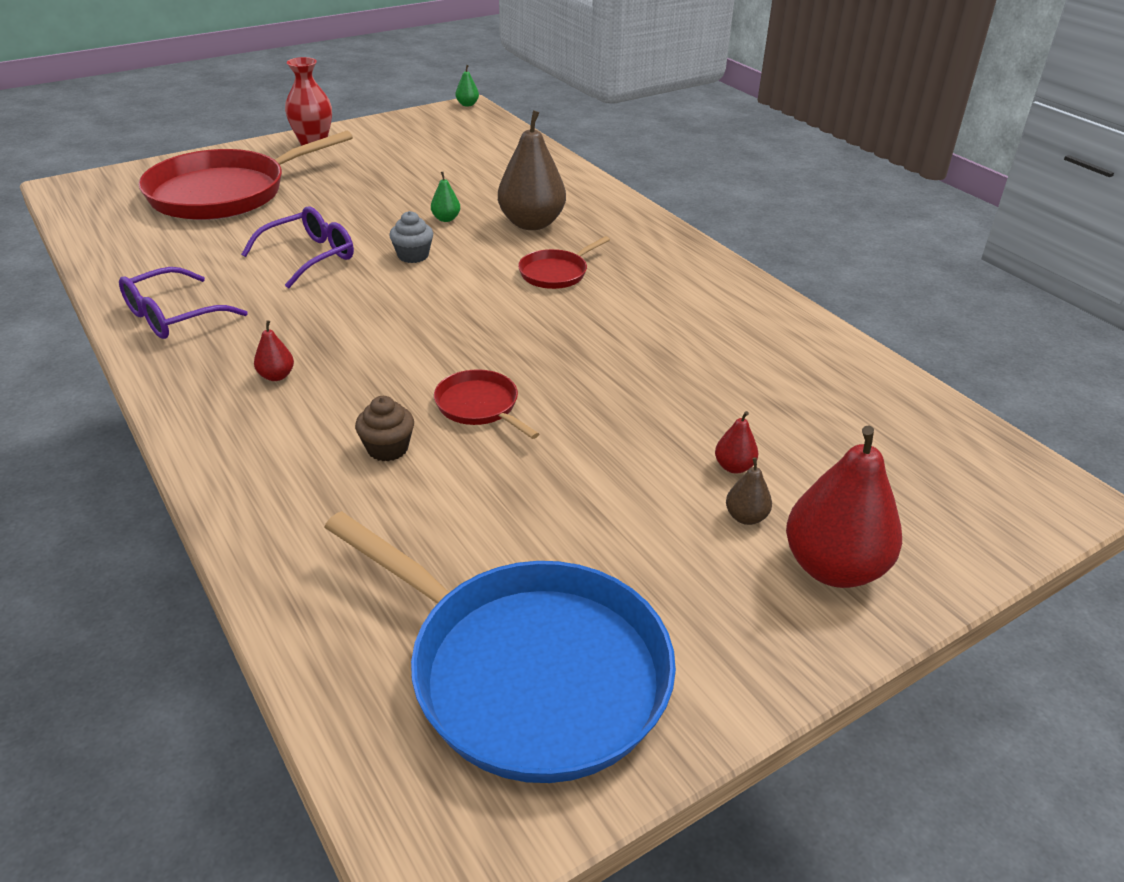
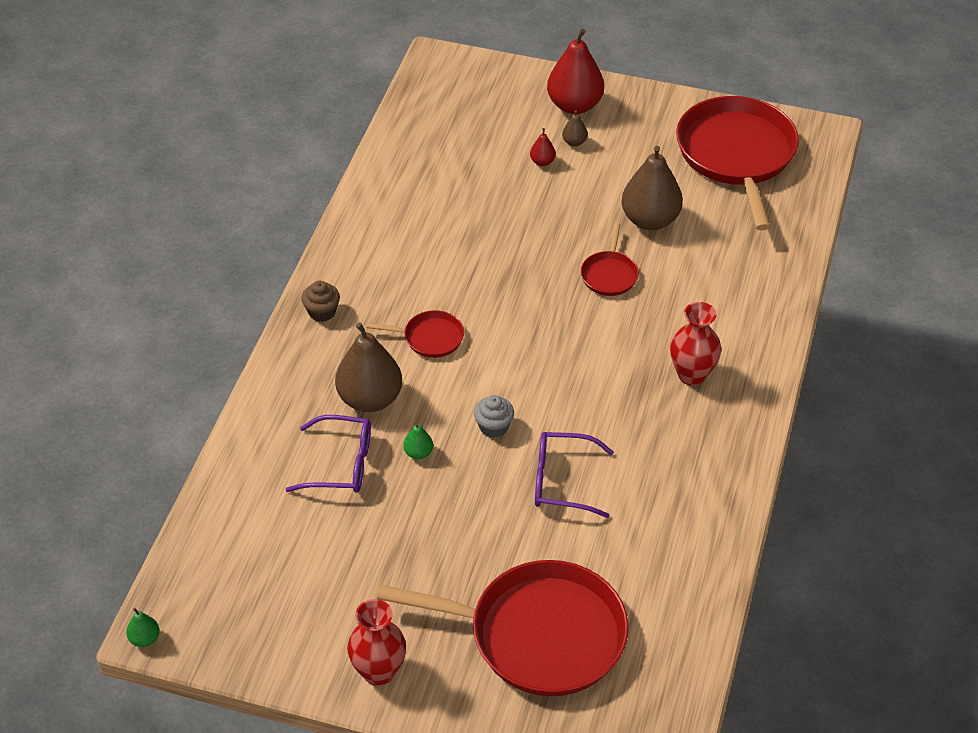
camera: 130 degrees left, 10 degrees up
(174, 316) = (707, 480): purple glasses -> purple glasses (340, 464)
(276, 376) = (692, 375): red pear -> red vase
(387, 448) = (683, 283): brown cupcake -> brown cupcake (322, 312)
(518, 489) = (650, 220): none -> brown pear
(529, 672) = (736, 155): blue pan -> red pan

